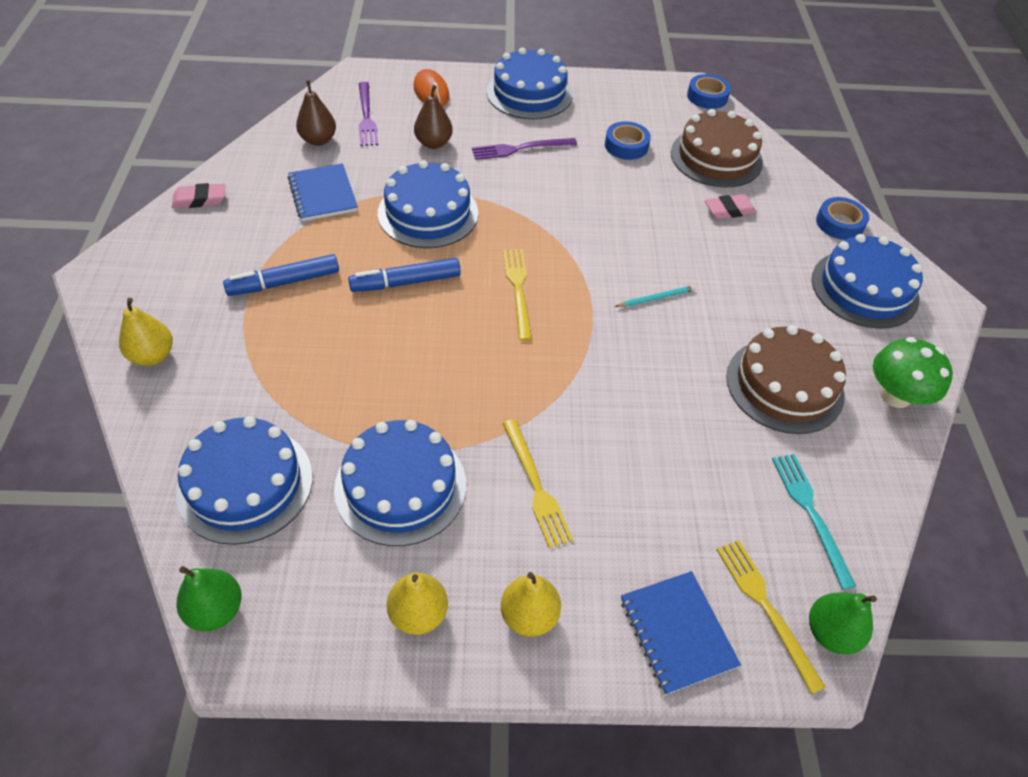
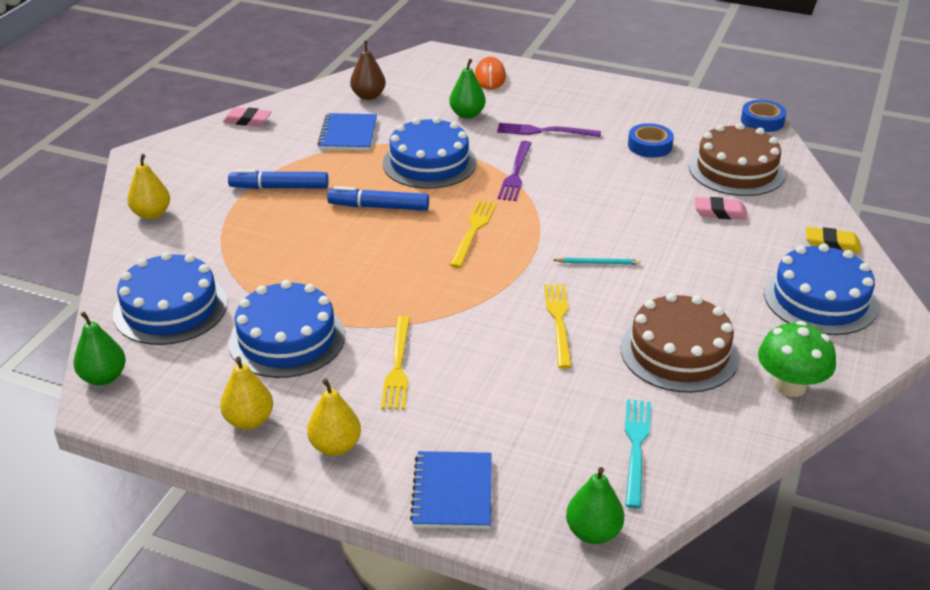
camera: 25 degrees right, 15 degrees down
(366, 116) = (420, 86): purple fork -> purple fork (515, 173)
(433, 143) = (467, 114): brown pear -> green pear
(529, 93) = (581, 91): blue cake -> none
(765, 608) = (544, 499): yellow fork -> yellow fork (558, 321)
(839, 223) = (832, 244): blue tape -> yellow eraser

